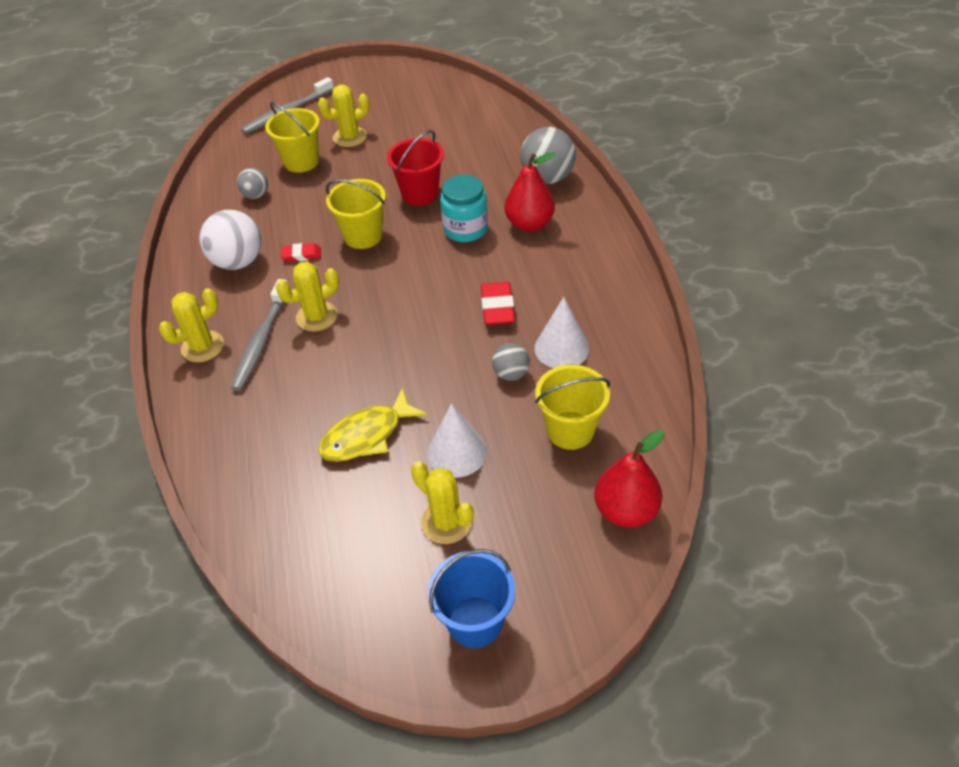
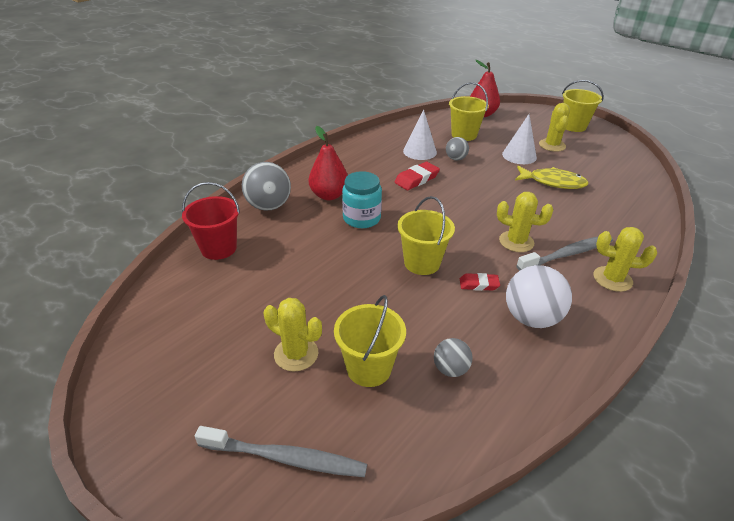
camera: 130 degrees left, 10 degrees down
(301, 255) = (479, 284): red eraser -> red eraser turned 45 degrees counterclockwise
(420, 194) = (343, 258): red bucket -> red bucket (219, 248)
(475, 622) = (573, 126): blue bucket -> yellow bucket

